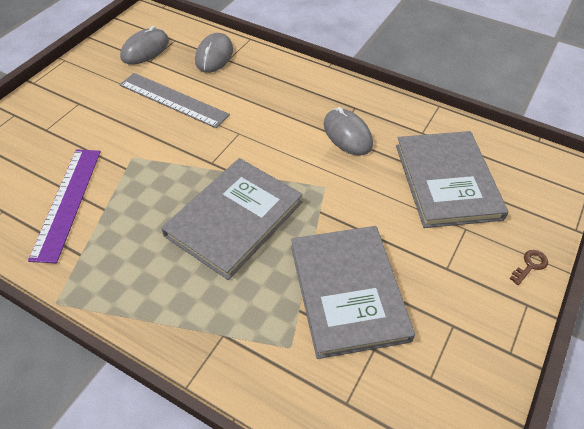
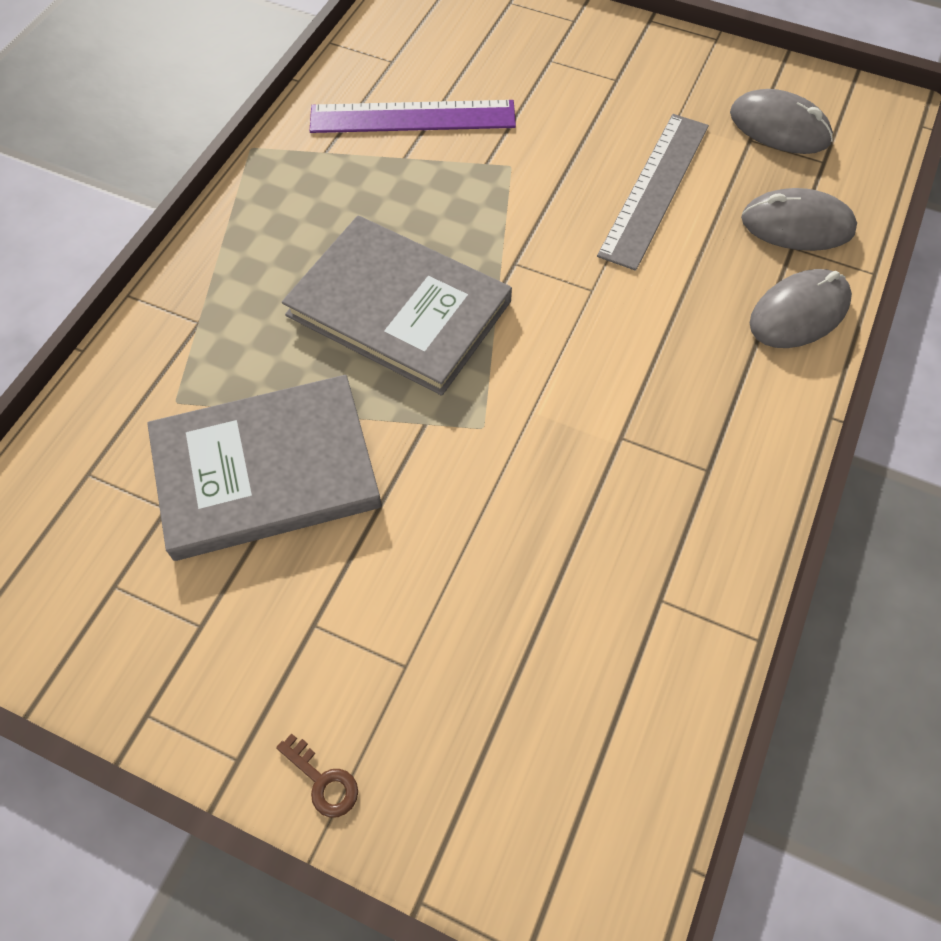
camera: 85 degrees right, 10 degrees up
(347, 134) = (624, 459): grey mouse -> grey mouse (799, 313)
(447, 181) = (525, 640): grey book -> none

